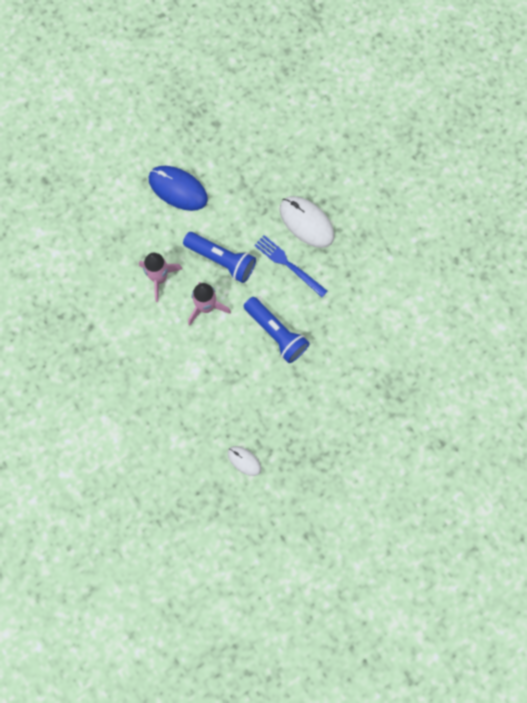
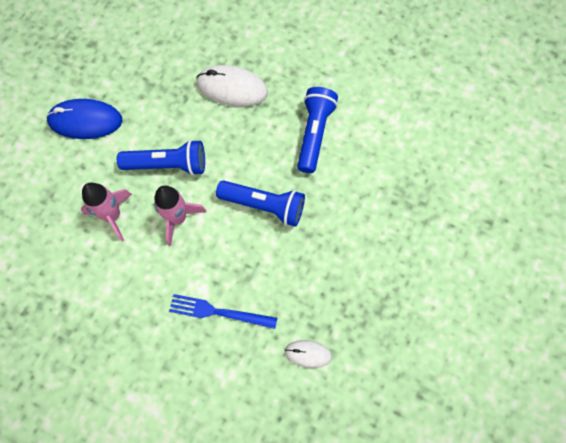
camera: 30 degrees left, 5 degrees down
(288, 264) = (237, 135): blue fork -> blue fork (219, 312)
(349, 297) = (314, 134): none -> blue flashlight

